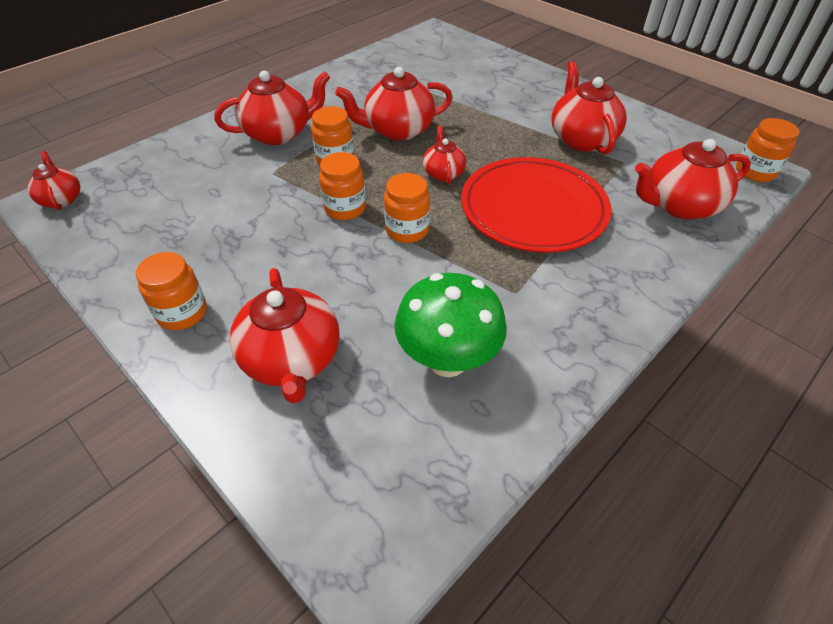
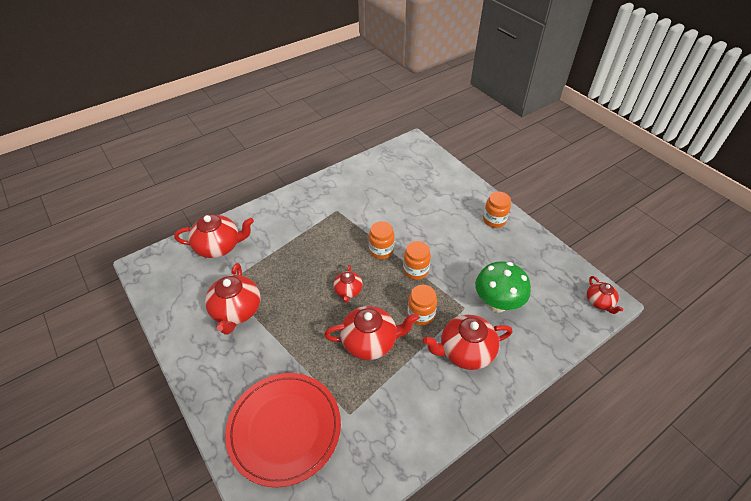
camera: 170 degrees left, 0 degrees up
(292, 360) = (441, 195): red teapot -> none
(447, 360) = (377, 188): green mushroom -> green mushroom (497, 304)
(533, 209) = (304, 255): red plate -> red plate (284, 429)
(755, 172) = (149, 264): orange jar -> none

